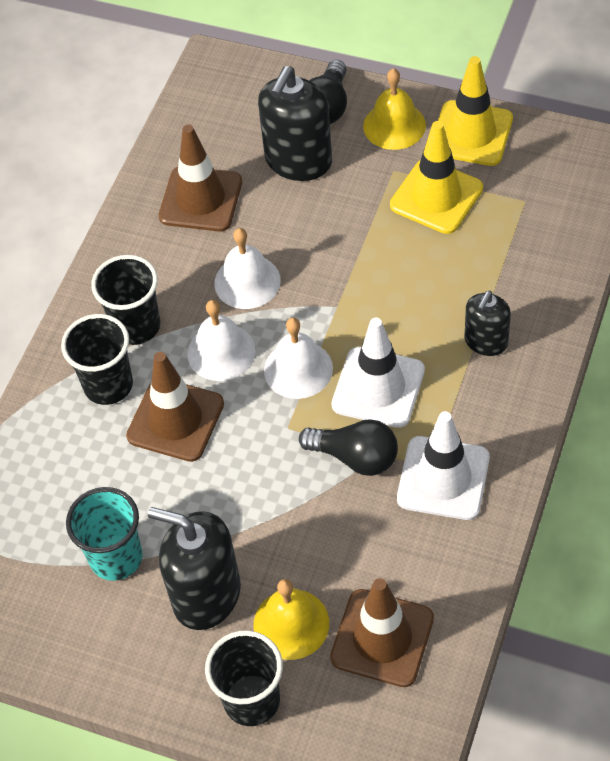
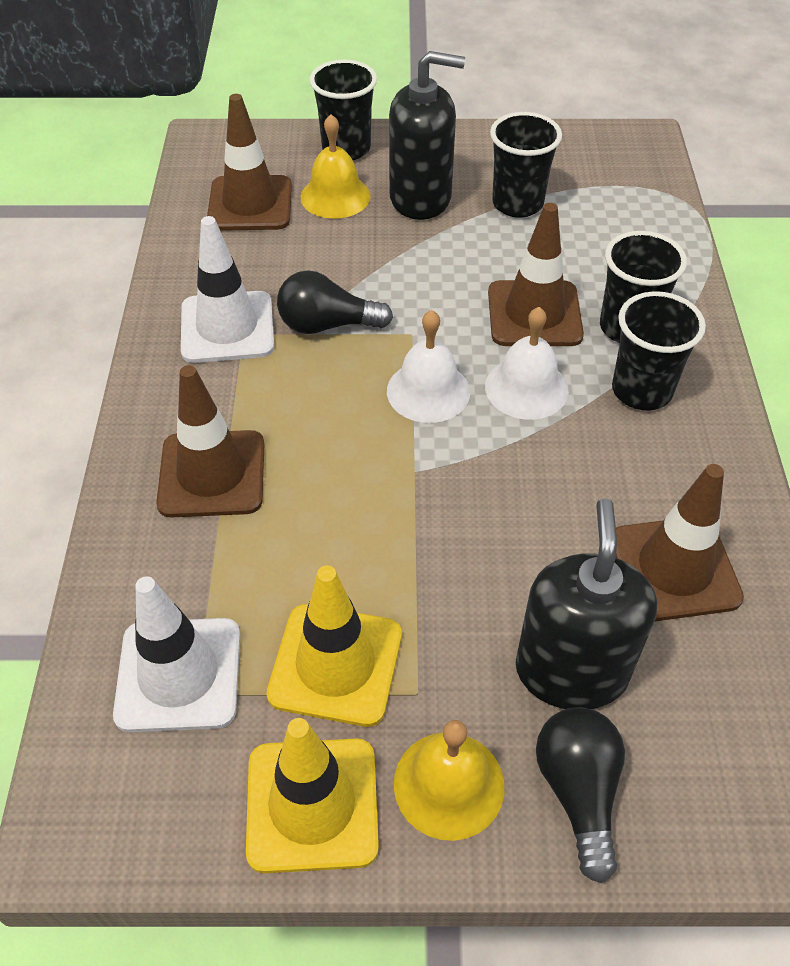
camera: 155 degrees right, 5 degrees down
(116, 558) = (517, 204): turquoise cup -> black cup
(247, 281) = (543, 473): white bell -> none
(378, 387) = (327, 394): white traffic cone -> white traffic cone (179, 674)
(486, 341) = (212, 474): black soap dispenser -> brown traffic cone

